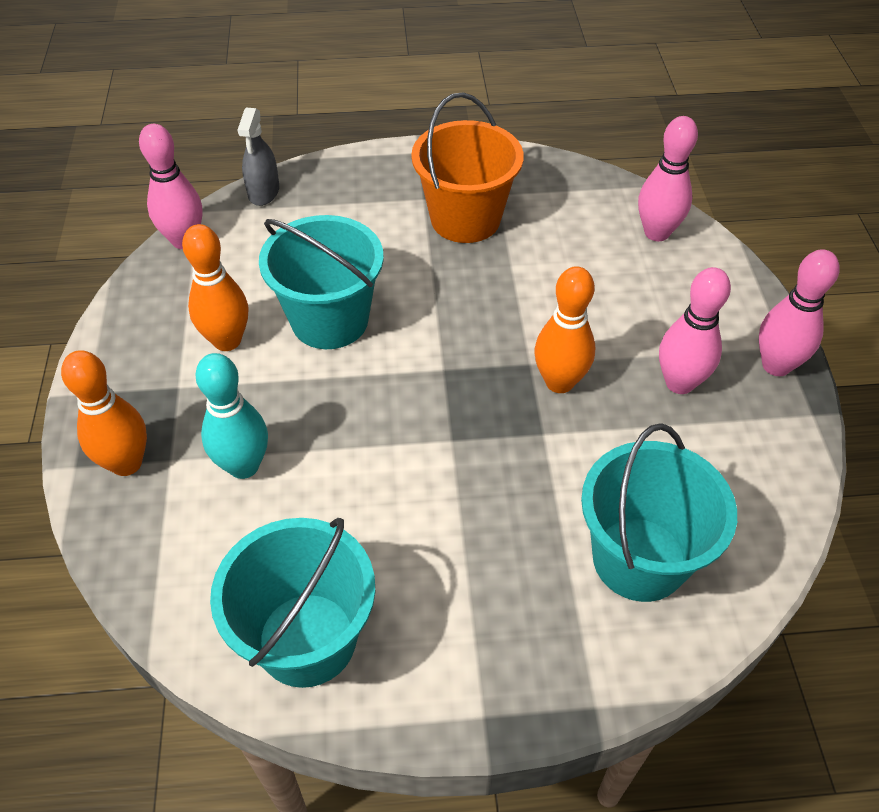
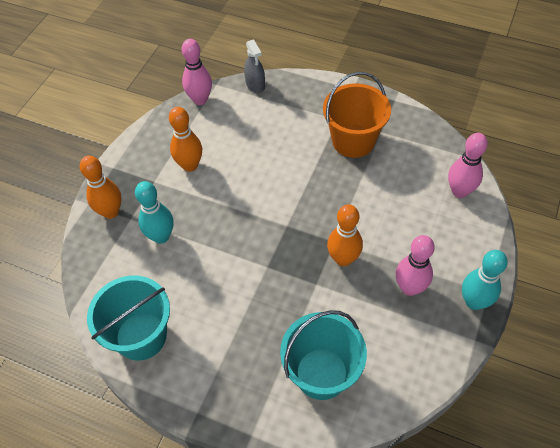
camera: 30 degrees right, 5 degrees up
(264, 192) = (255, 84): grey spray bottle -> grey spray bottle turned 60 degrees counterclockwise
(330, 320) = (246, 174): turquoise bucket -> none
(776, 365) = (474, 302): pink bowling pin -> turquoise bowling pin

